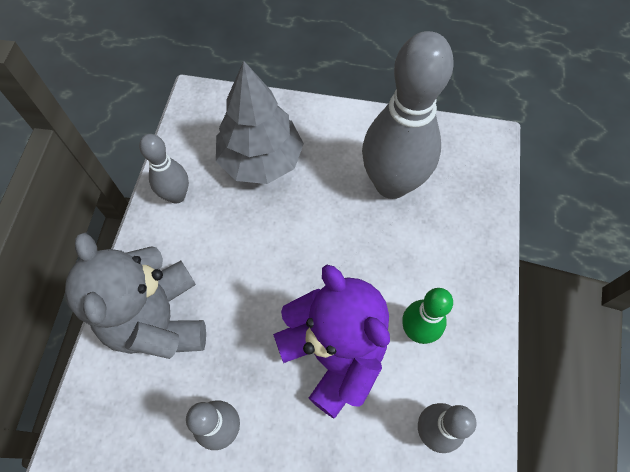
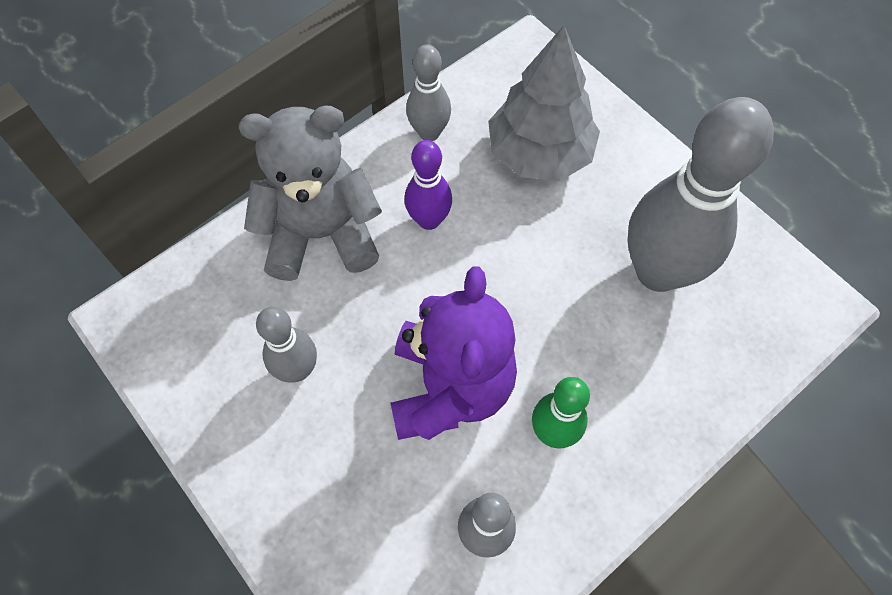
camera: 40 degrees right, 0 degrees up
(159, 319) = (321, 234): grey teddy bear -> grey teddy bear turned 60 degrees clockwise
(226, 254) = (429, 220): none -> purple bowling pin

